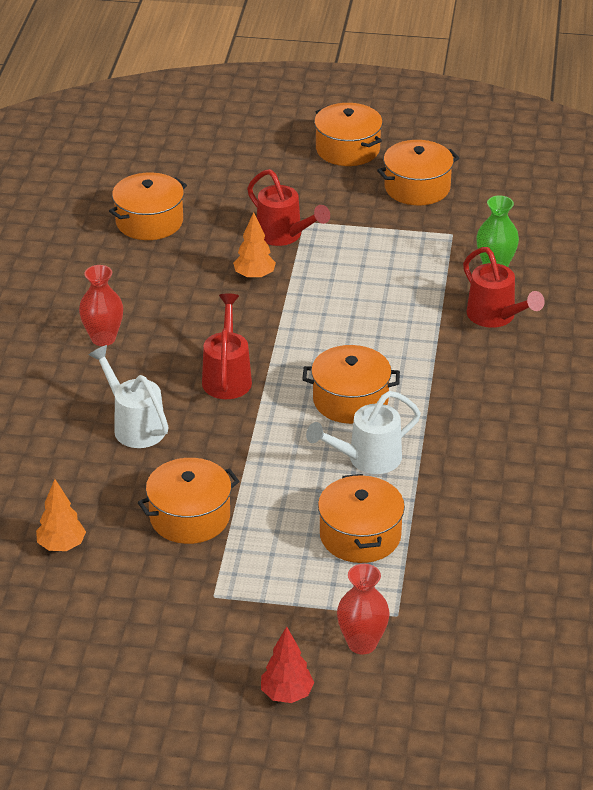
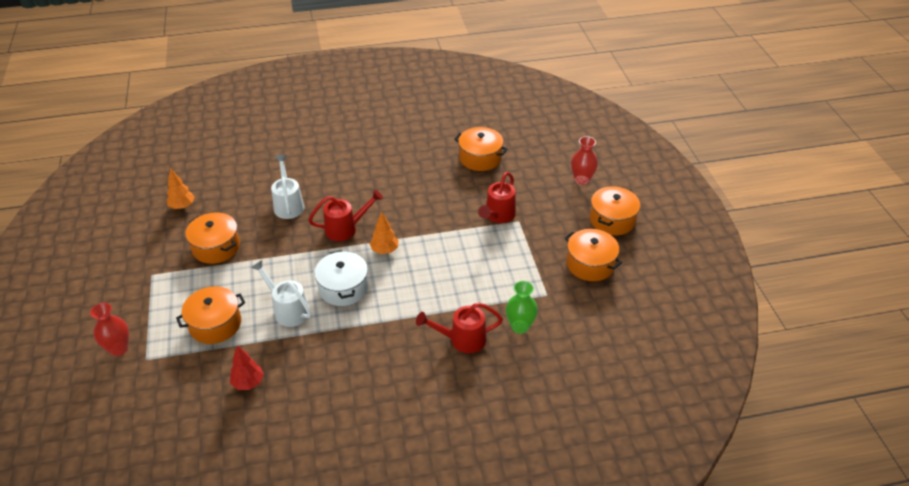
camera: 70 degrees right, 5 degrees up
(103, 338) = (361, 171): red vase -> red vase (581, 180)
(135, 426) = (288, 205): white watering can -> white watering can turned 45 degrees counterclockwise
(254, 276) = (449, 214): orange tree -> orange tree (384, 250)
(286, 694) = (74, 326): red tree -> red tree (248, 383)
(350, 400) = (343, 288): orange pot -> white pot
(495, 317) = (462, 340): red watering can -> red watering can turned 45 degrees clockwise

